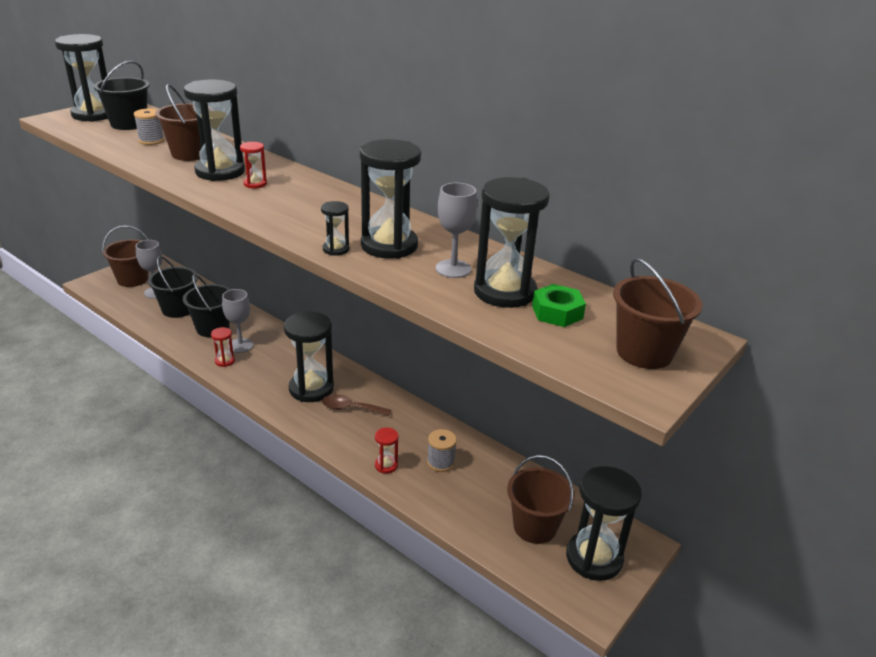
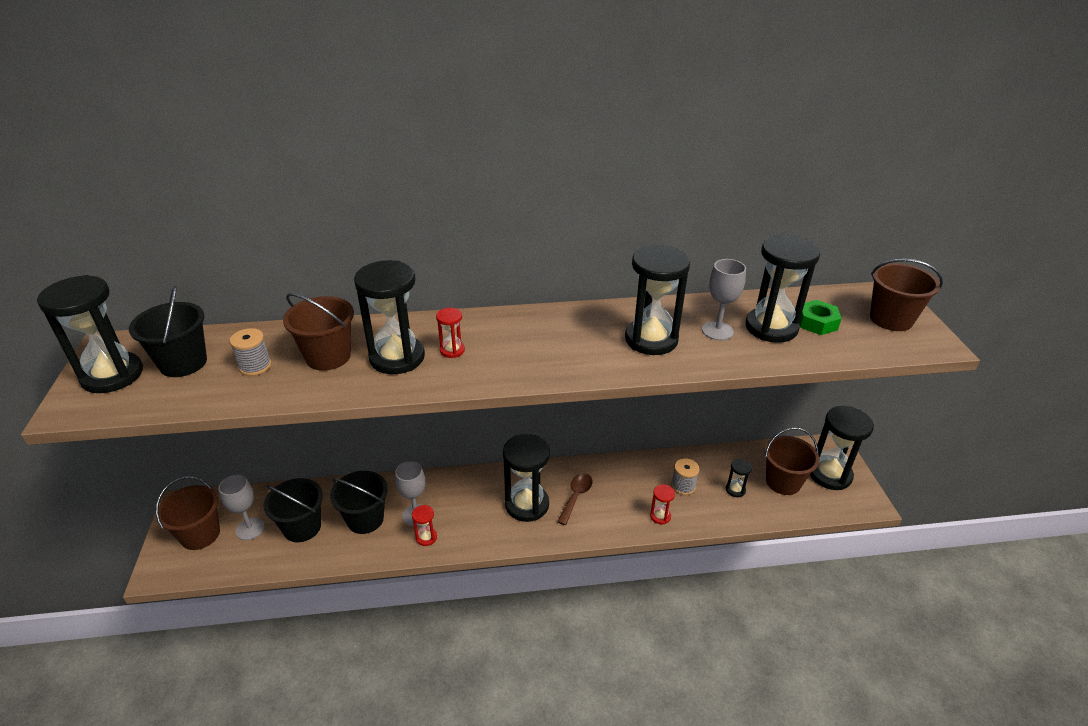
camera: 45 degrees left, 5 degrees up
(336, 249) = (630, 366): black hourglass -> black hourglass (735, 490)
(350, 408) = (576, 496): brown spoon -> brown spoon turned 150 degrees clockwise

